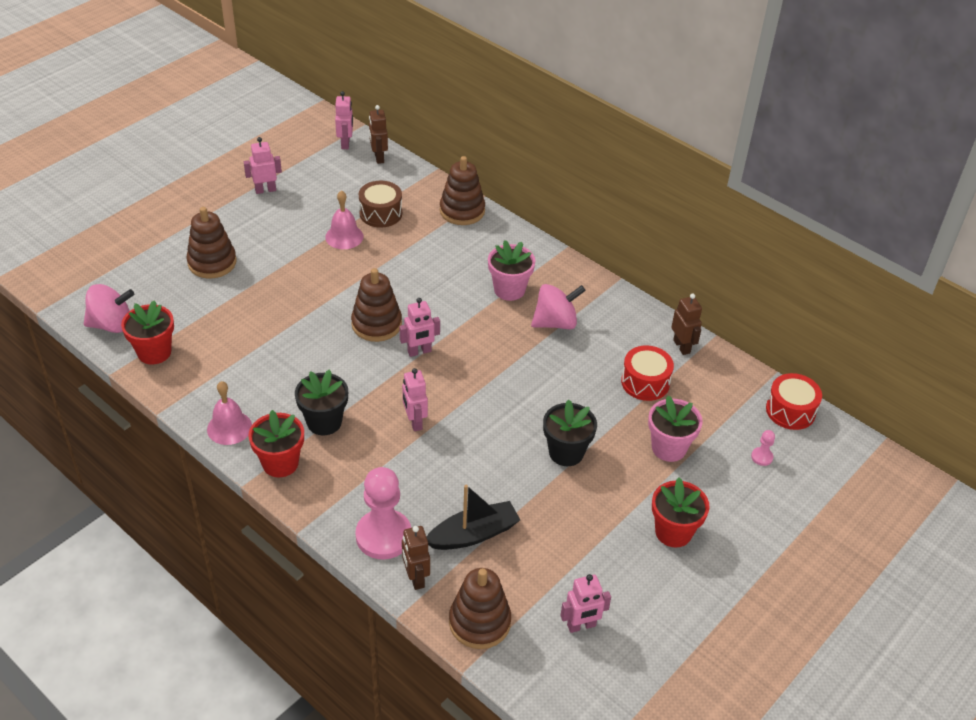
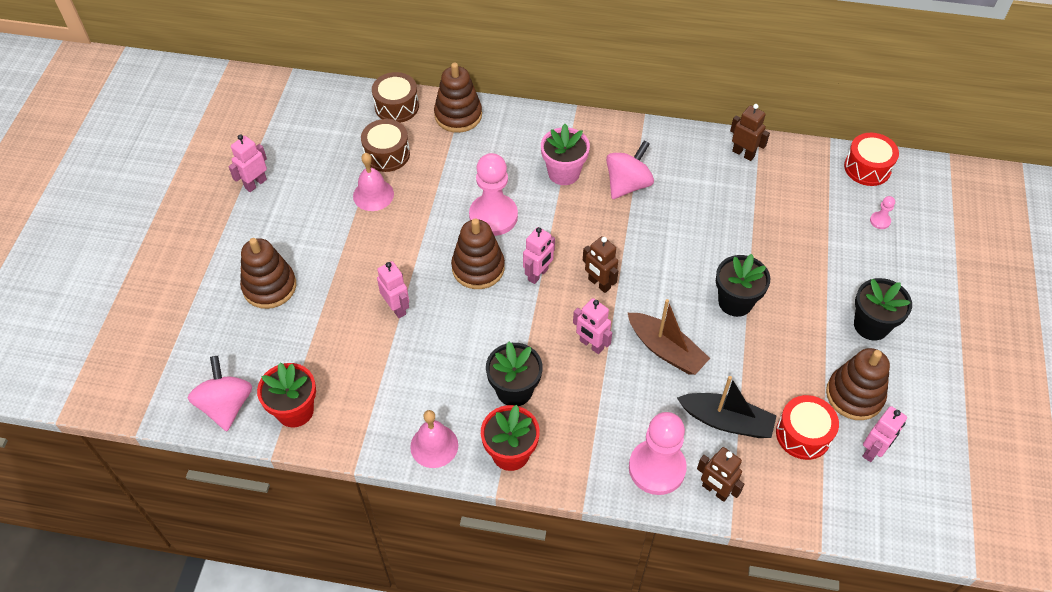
camera: 30 degrees left, 10 degrees up
(112, 324) = (226, 405): pink spinning top -> pink spinning top turned 60 degrees counterclockwise
(345, 143) = (292, 97): pink robot -> pink robot (397, 308)
(378, 157) = (336, 97): brown robot -> brown robot (599, 284)
(419, 184) = (396, 106): none -> brown drum
(423, 294) = (493, 216): none -> pink pawn
(472, 457) = (666, 350): none -> brown boat
(473, 534) = (726, 421): black boat -> black boat turned 75 degrees clockwise
(479, 622) = (797, 498): brown stacking toy -> brown stacking toy (854, 395)
(645, 382) = (742, 202): red drum -> red drum (803, 434)
(669, 448) = (808, 252): pink flower pot -> none
(673, 532) = (871, 325): red flower pot -> black flower pot

